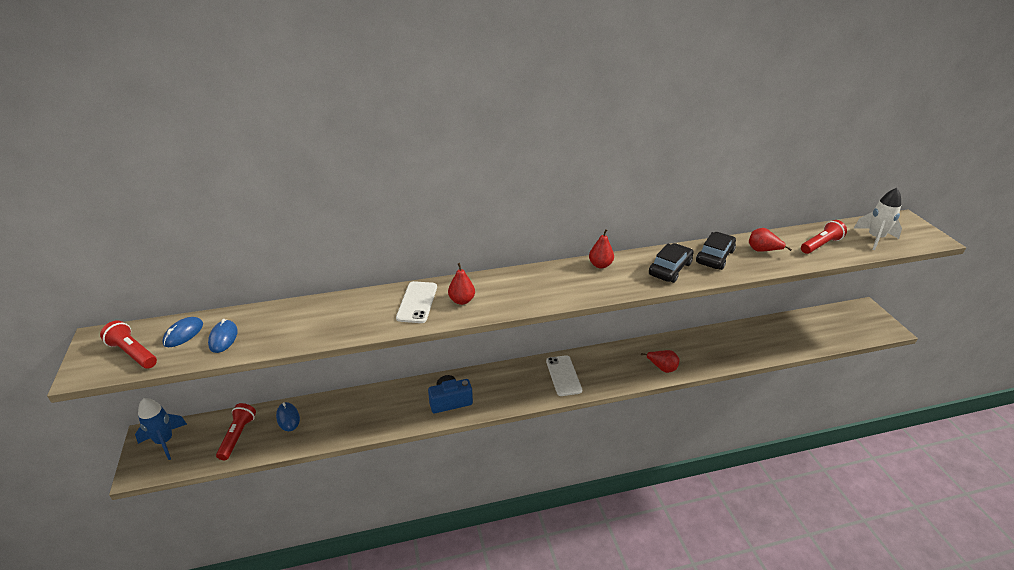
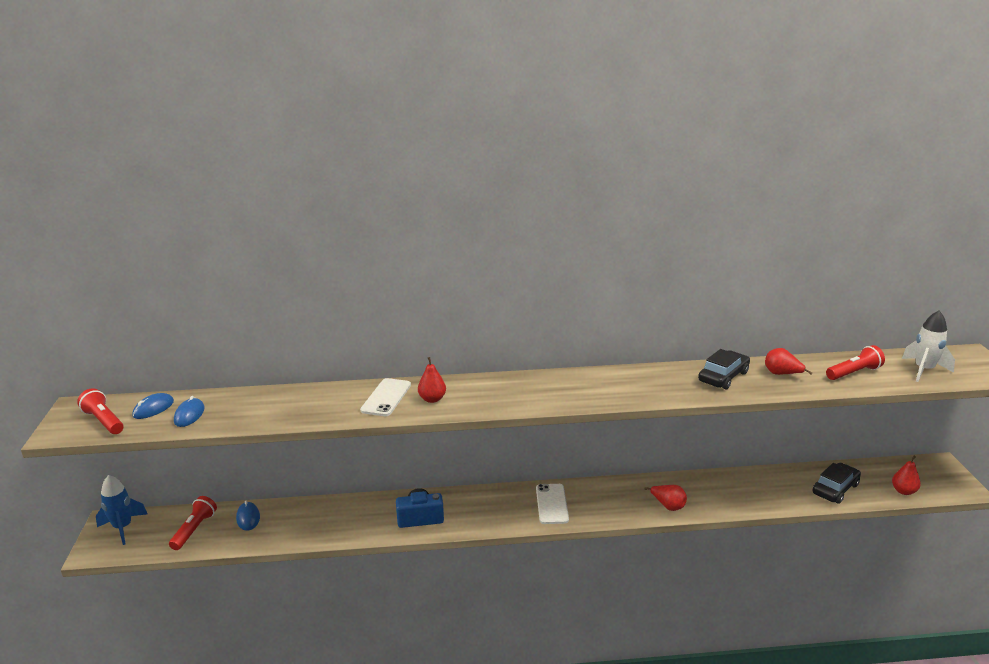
camera: 10 degrees right, 10 degrees down
(600, 265) = (591, 376): red pear -> red pear (903, 491)
(670, 269) = (667, 385): black car -> black car (835, 489)

